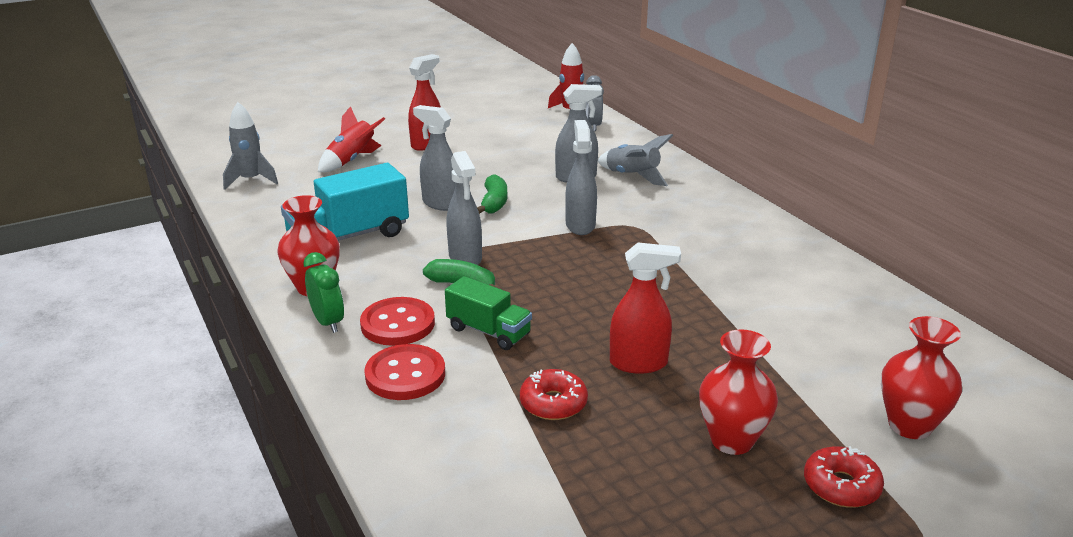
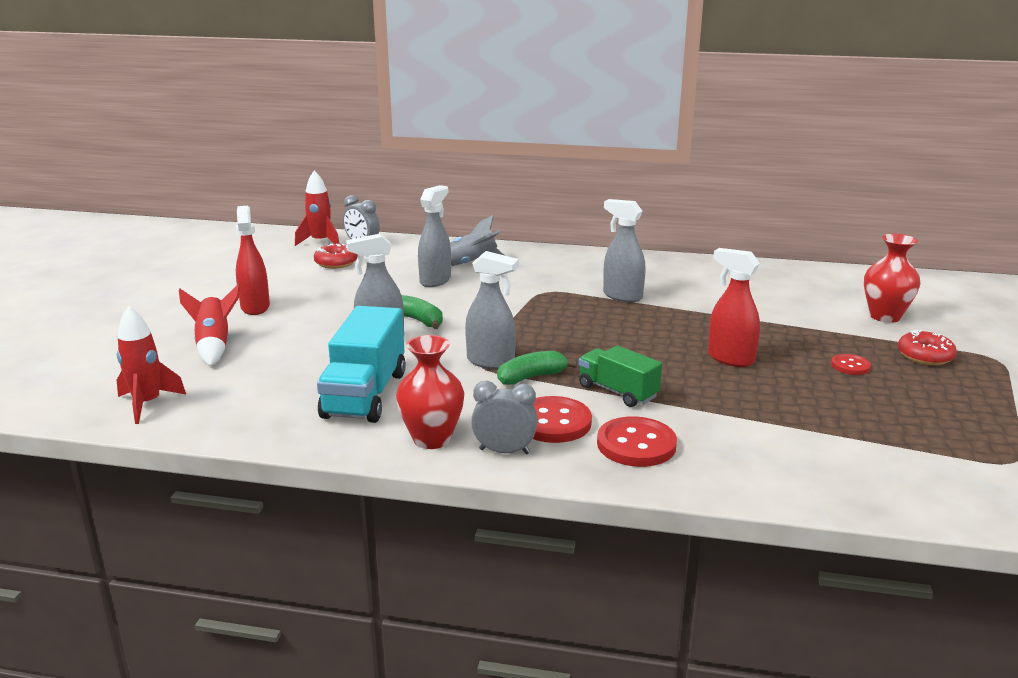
camera: 50 degrees left, 5 degrees down
(251, 180) = (147, 404): grey rocket -> red rocket
(328, 322) = (504, 451): green clock -> grey clock
(489, 331) = (617, 392): green truck -> green truck turned 120 degrees counterclockwise
(553, 403) = (745, 403): red donut -> red donut (336, 263)
(580, 225) = (512, 306): grey spray bottle -> grey spray bottle (622, 296)
(639, 363) = (730, 358): red spray bottle -> red spray bottle turned 90 degrees counterclockwise
(732, 440) = (850, 366): red vase -> red button

